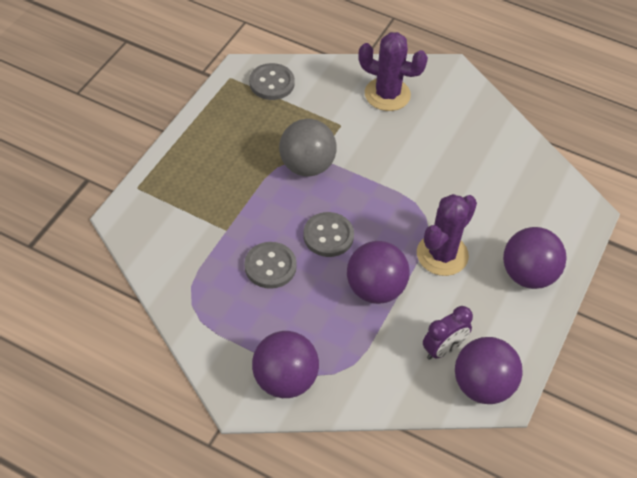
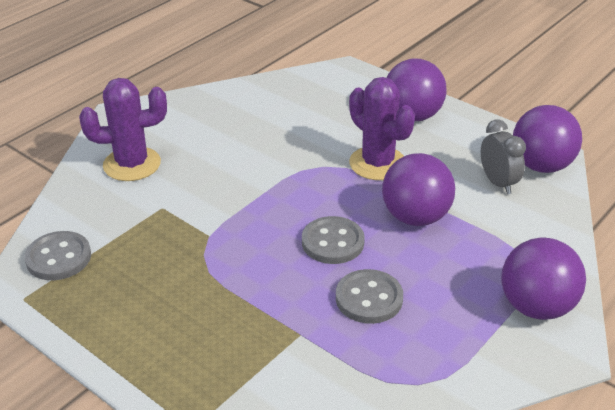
camera: 75 degrees left, 15 degrees down
(307, 166) = (217, 245): grey ball -> none
(387, 94) = (132, 164): purple cactus -> purple cactus turned 45 degrees clockwise
(443, 349) = (498, 183): purple clock -> grey clock

